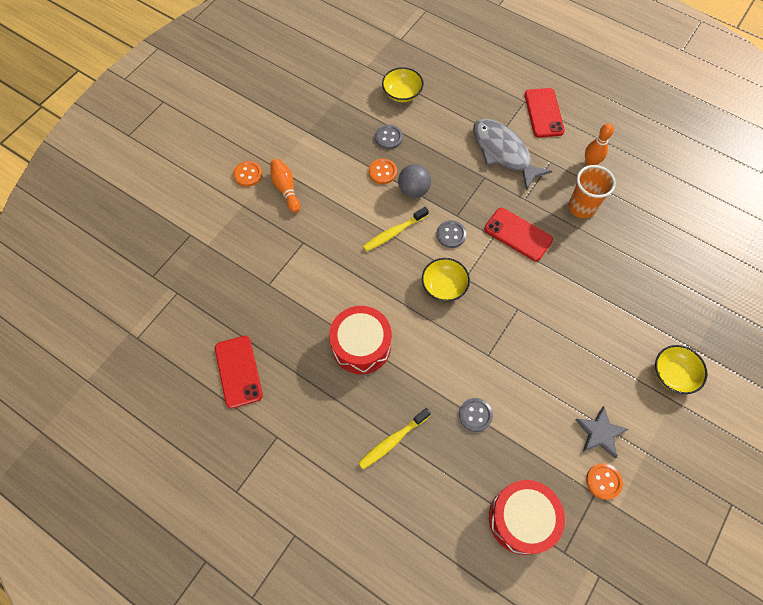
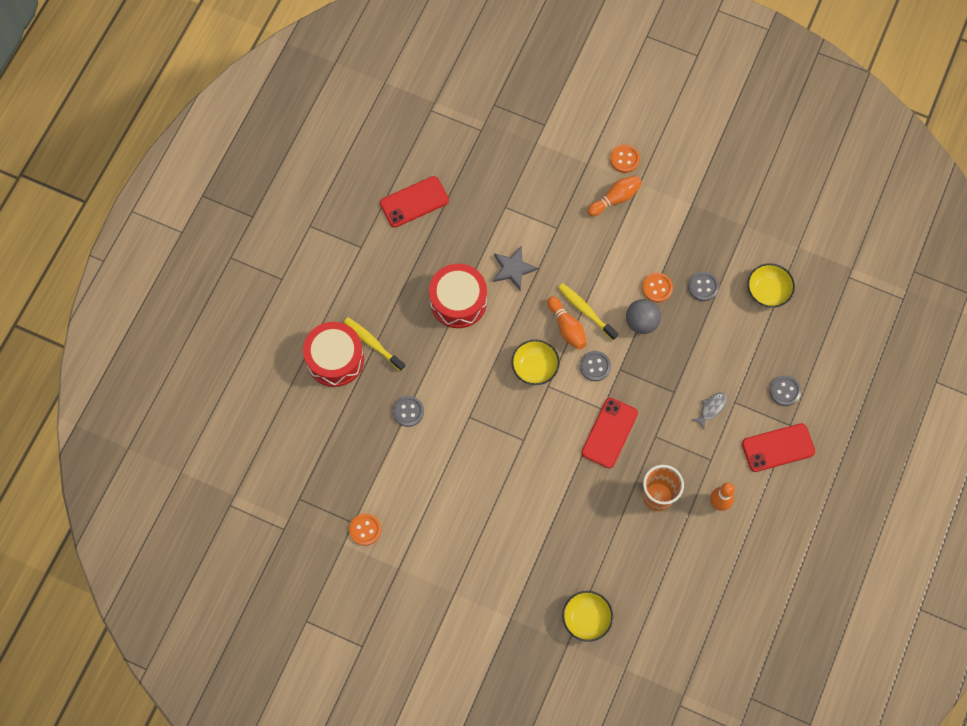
camera: 80 degrees right, 5 degrees up
(408, 251) = (567, 327): none -> orange bowling pin
(494, 99) = (784, 391): none -> grey button
(503, 152) = (711, 408): grey fish -> grey fish, size x0.42
(522, 519) = (321, 461): red drum -> red drum (335, 359)
(600, 433) = (409, 525): grey star -> grey star (513, 269)
(673, 374) = (480, 594): yellow bowl -> yellow bowl (586, 618)

